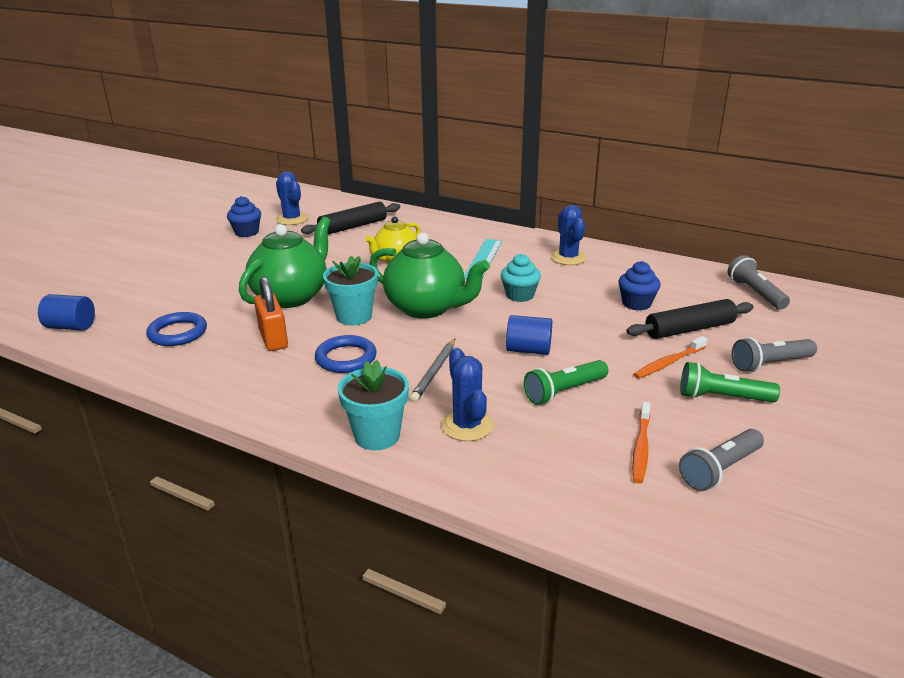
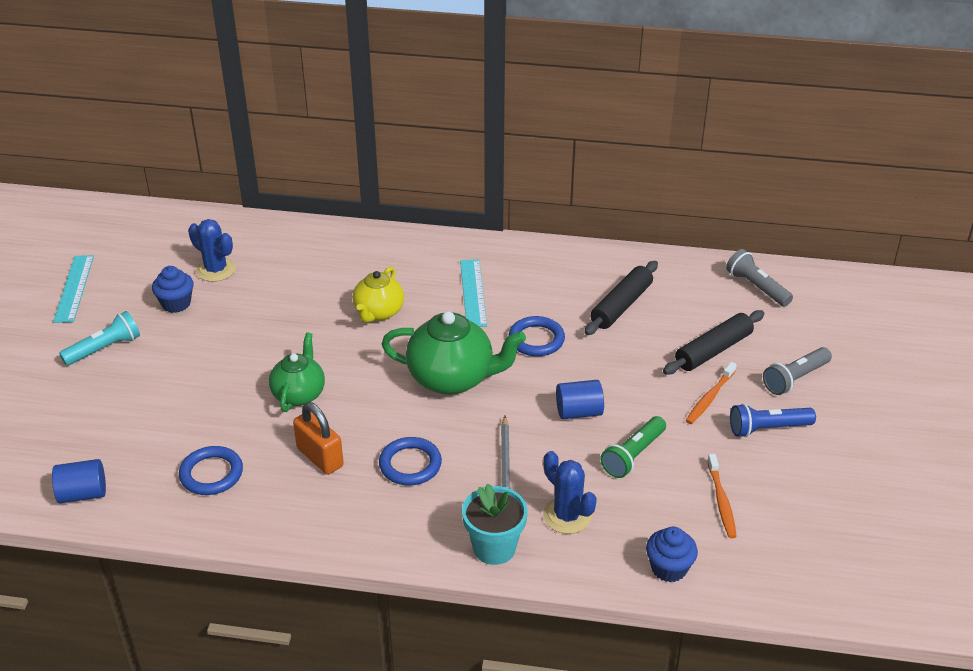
camera: 20 degrees left, 10 degrees up
(173, 248) = (104, 349): none -> turquoise flashlight
(185, 215) = (74, 288): none -> turquoise ruler
(291, 296) = (299, 394): green teapot -> green teapot, size x0.63
(352, 227) = (298, 269): black rolling pin -> black rolling pin (621, 305)
(354, 316) = (384, 407): turquoise flower pot -> none
(519, 295) = (536, 339): turquoise cupcake -> blue ring
(568, 258) = (560, 272): blue cactus -> none
(636, 303) = (653, 326): blue cupcake -> blue cupcake (669, 568)
(720, 470) = (790, 507): grey flashlight -> none
(722, 397) = (767, 428): green flashlight -> blue flashlight

